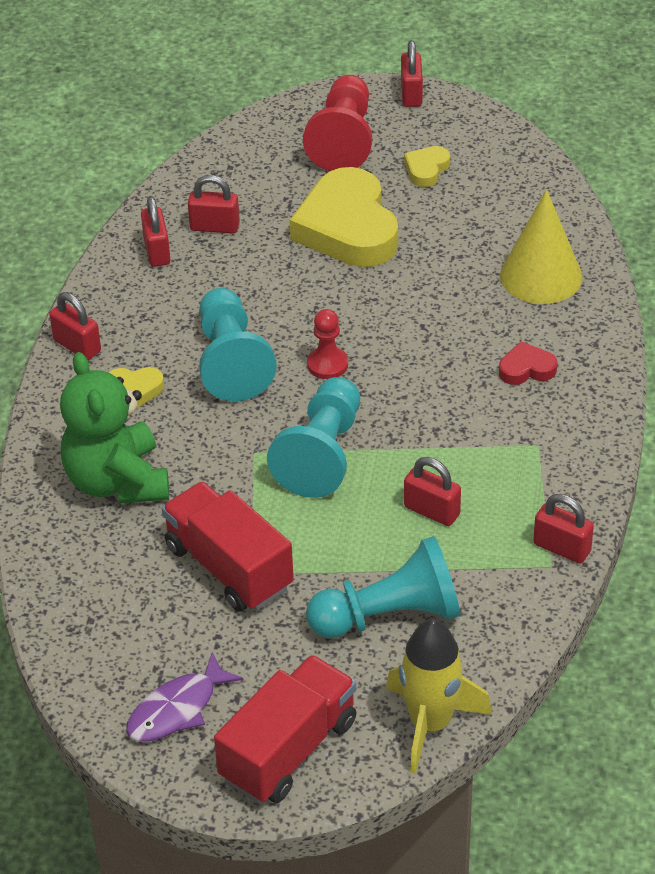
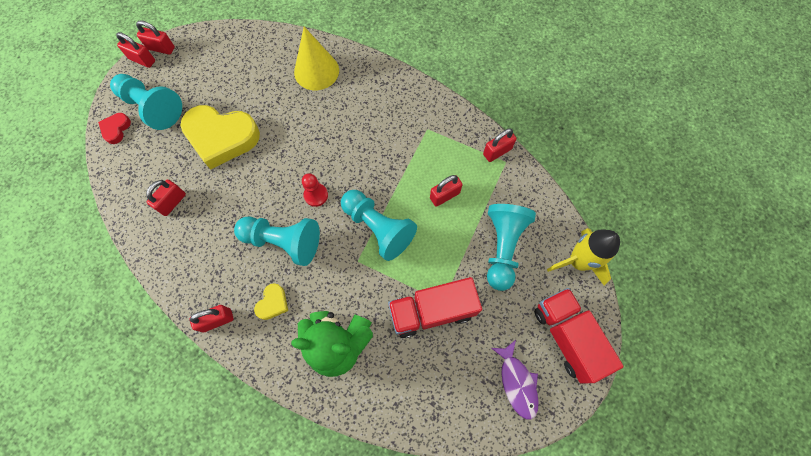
camera: 65 degrees left, 25 degrees up
(157, 251) = (170, 242): red padlock -> red padlock (161, 48)
(343, 140) = (152, 107): red pawn -> turquoise pawn
(426, 169) = (205, 81): yellow heart -> none
(526, 369) = (375, 108): red heart -> red heart (116, 129)

